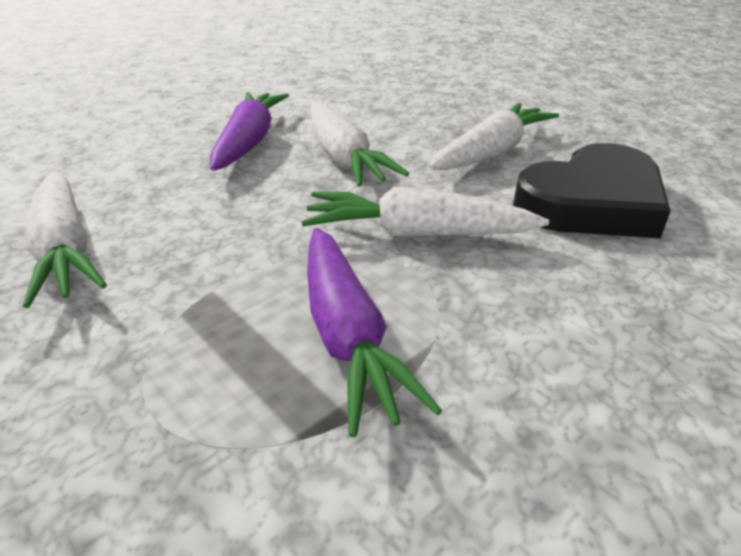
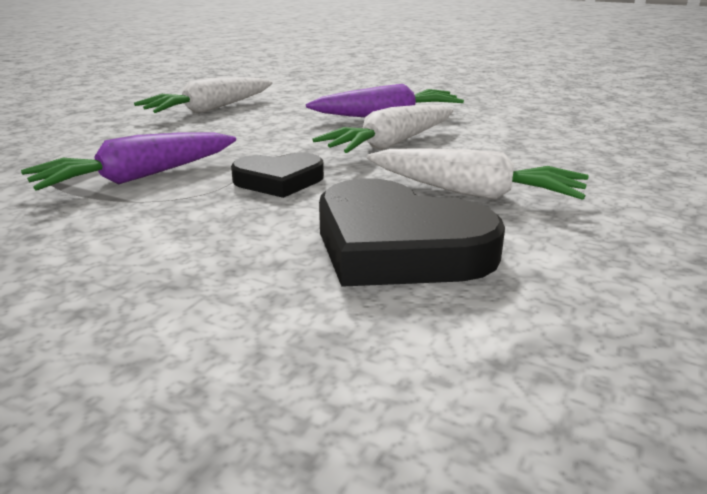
camera: 70 degrees right, 10 degrees down
(417, 233) = (279, 181): white carrot -> black heart

